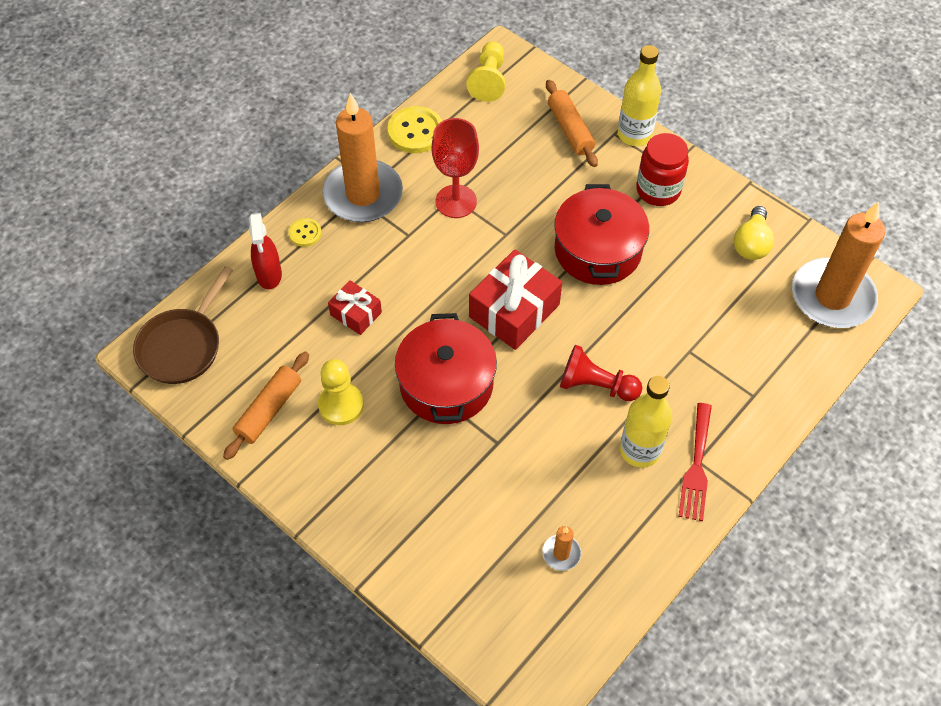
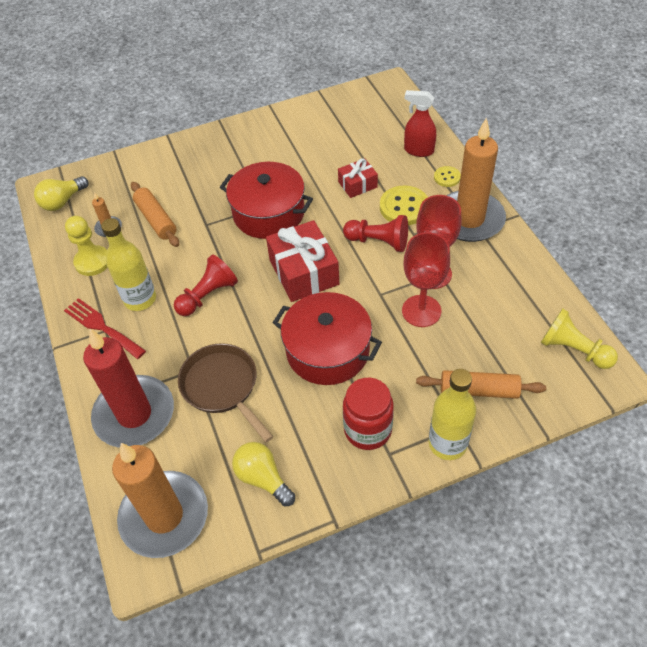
camera: 120 degrees right, 5 degrees down
(183, 346) = (383, 101): brown pan -> brown pan (222, 387)
(269, 410) = (309, 126): orange rolling pin -> orange rolling pin (156, 220)
(341, 405) = (290, 158): yellow pawn -> yellow pawn (92, 262)
(415, 131) = (526, 273): yellow button -> yellow button (404, 207)
(436, 261) = (378, 242): none -> red pawn
(508, 195) = (421, 311): none -> red goblet
(549, 646) = (62, 201): none -> yellow light bulb
(766, 374) = (134, 414): none -> red candle

